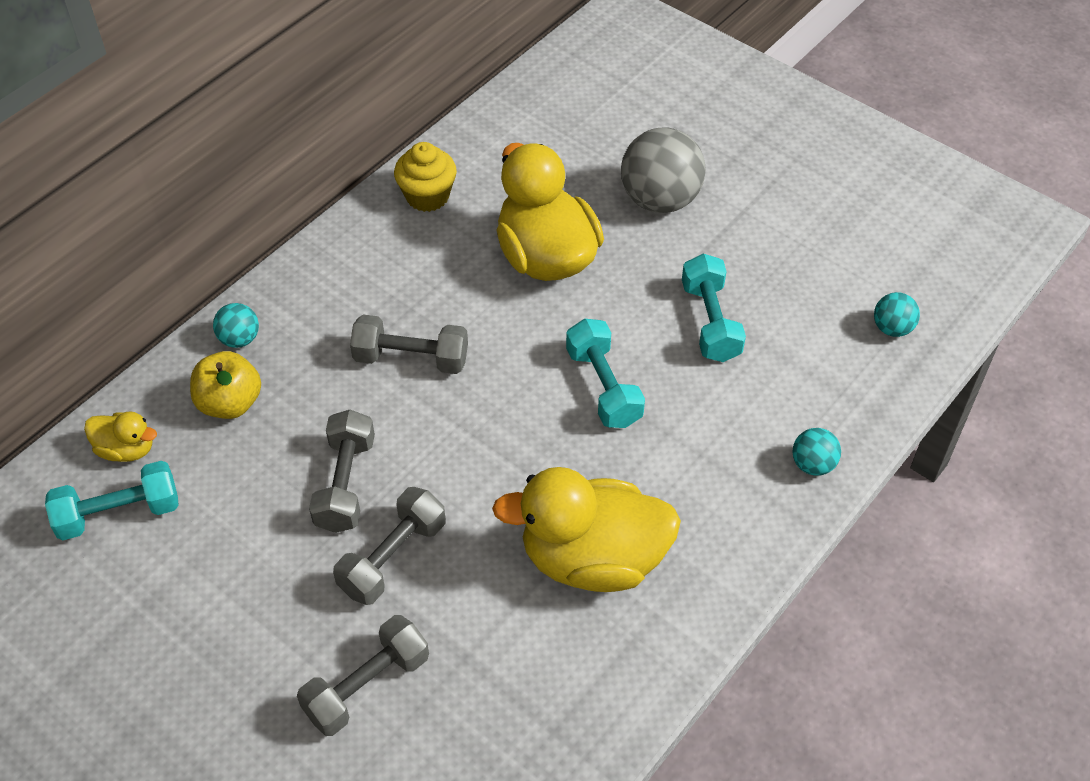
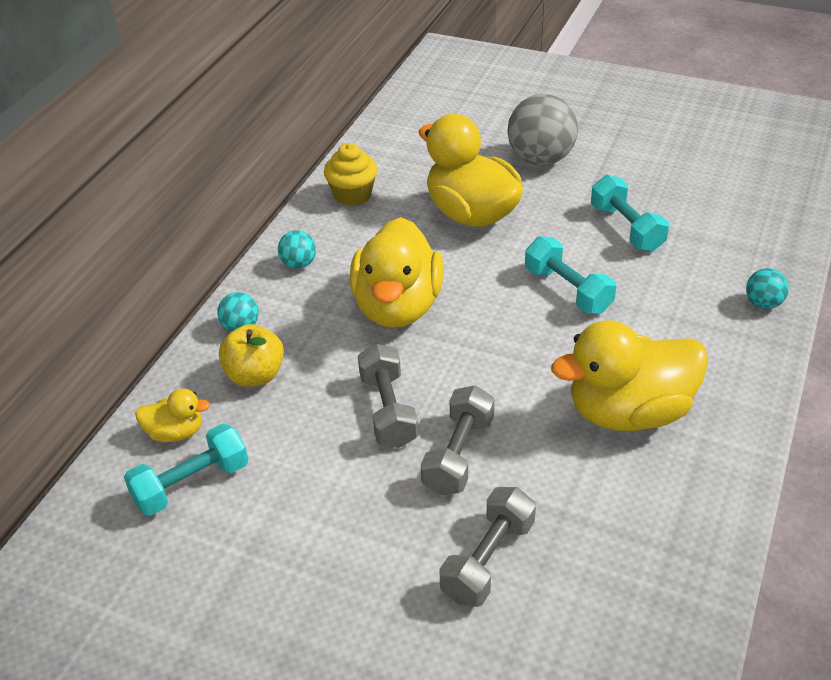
camera: 15 degrees left, 10 degrees down
(411, 358) = (397, 307): grey dumbbell -> yellow duck
(892, 328) = (766, 202): turquoise ball -> turquoise ball (299, 264)

